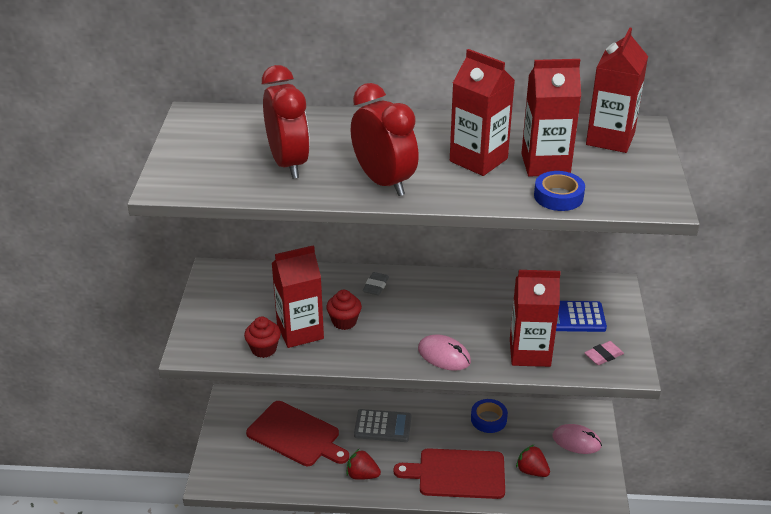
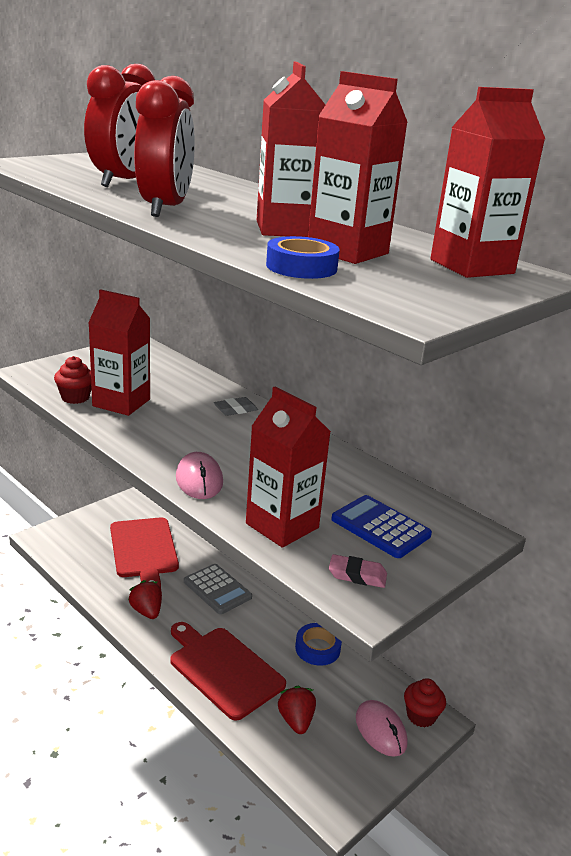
camera: 40 degrees right, 10 degrees down
(344, 321) = (165, 415): red cupcake -> red cupcake (421, 716)

